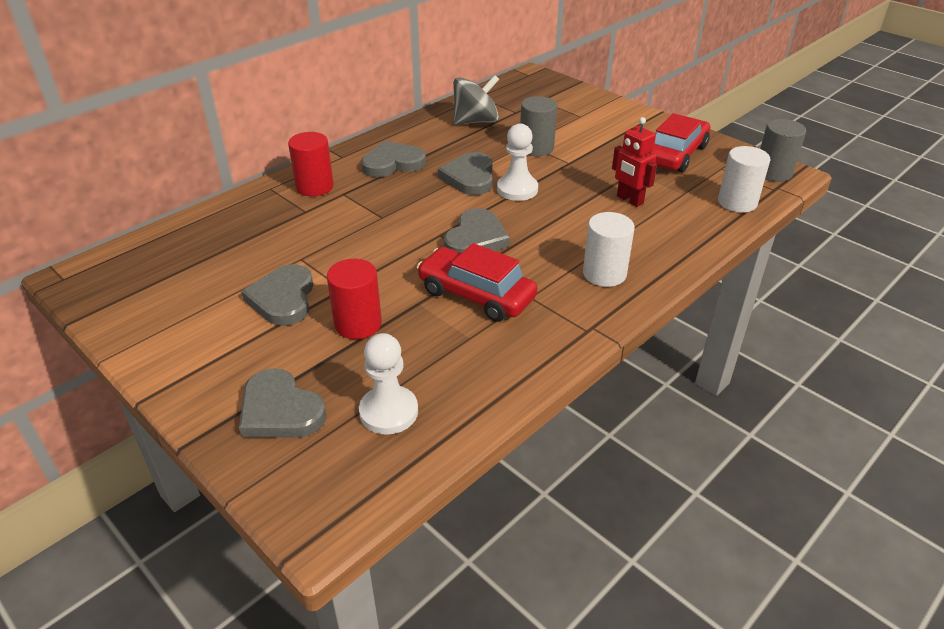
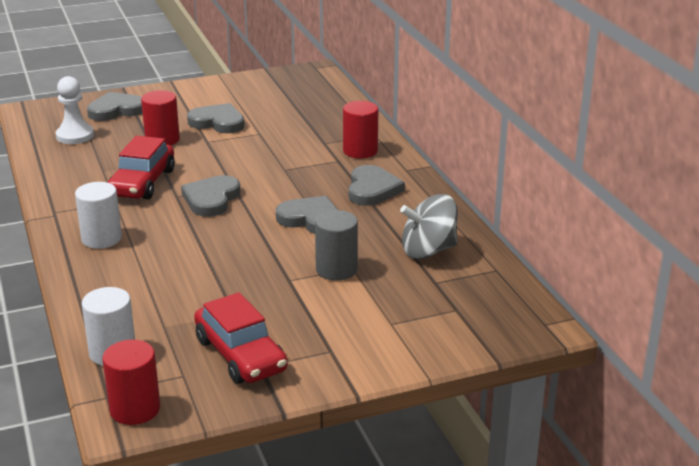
camera: 115 degrees right, 10 degrees down
(475, 121) = (428, 251): grey spinning top -> grey spinning top turned 75 degrees clockwise
(476, 238) = (211, 199): grey heart -> grey heart turned 60 degrees clockwise
(476, 295) = (142, 183): red car -> red car turned 135 degrees clockwise
(517, 189) = (266, 236): white pawn -> none
(629, 200) = (186, 289): red robot -> none
(773, 173) = (135, 409): grey cylinder -> red cylinder

